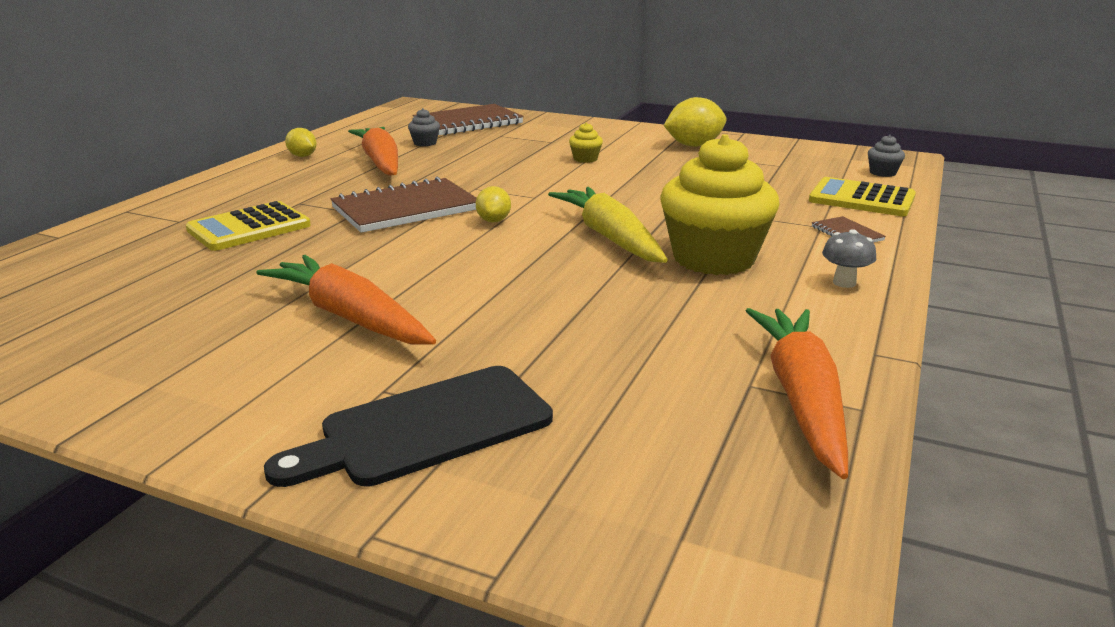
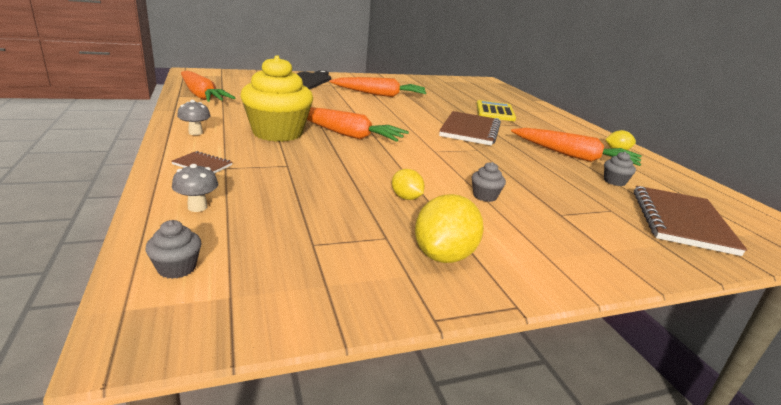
camera: 135 degrees right, 0 degrees up
(494, 221) = (418, 132): yellow lemon -> yellow lemon (406, 198)
(585, 159) = (485, 196): yellow cupcake -> grey cupcake
(610, 237) = (347, 134): yellow carrot -> orange carrot
(861, 199) = (197, 207): yellow calculator -> grey mushroom

